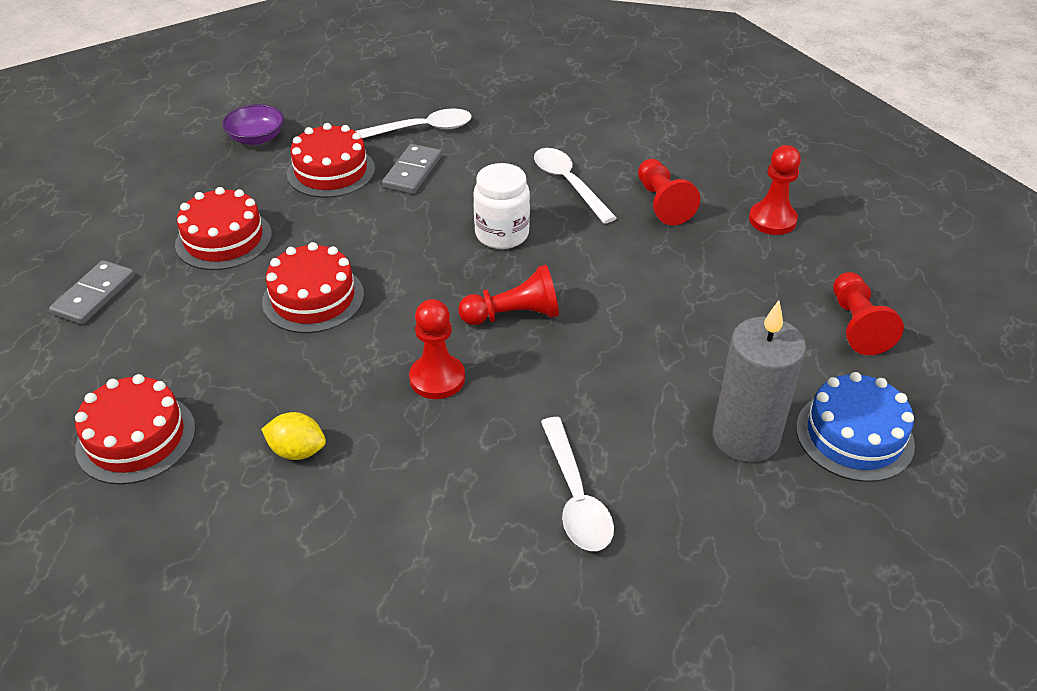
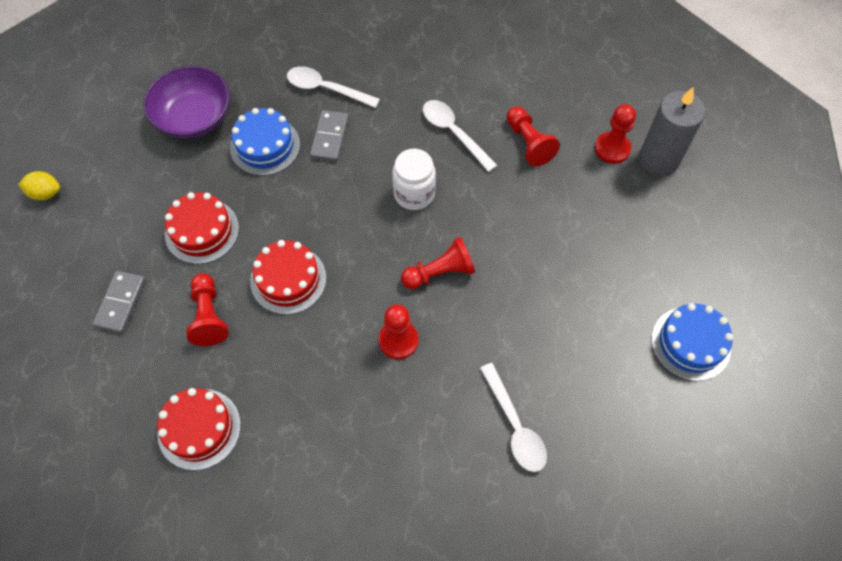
camera: 10 degrees left, 20 degrees up
(256, 138) = (194, 117): purple bowl -> purple bowl, size x1.70
(297, 451) = (317, 420): yellow lemon -> yellow lemon (45, 193)
(331, 171) = (265, 146): red cake -> blue cake
(422, 129) = (325, 88): white spoon -> white spoon turned 135 degrees counterclockwise
(745, 437) = (619, 357): grey candle -> grey candle (658, 159)
(857, 325) = (683, 244): red pawn -> red pawn (209, 316)

